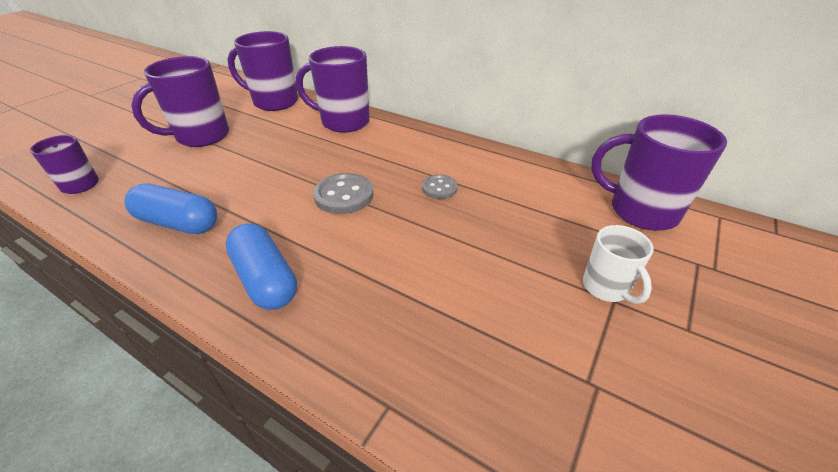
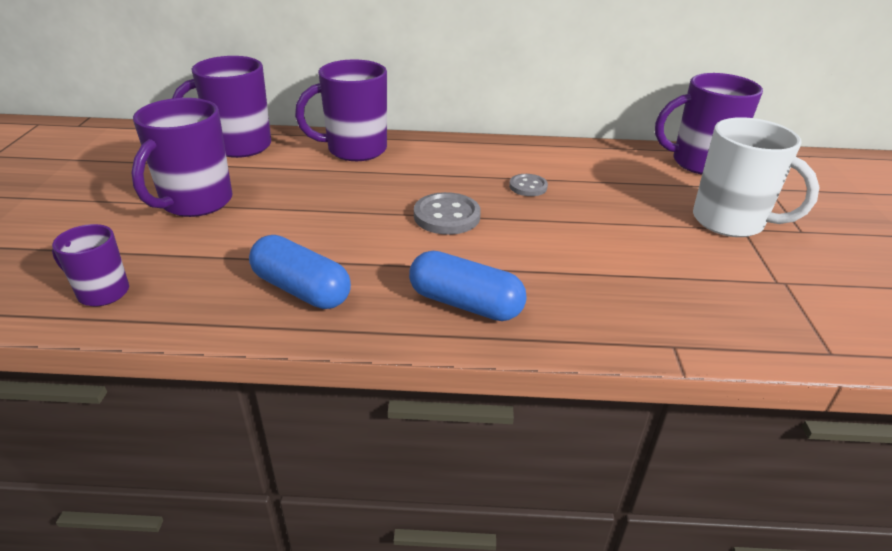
camera: 30 degrees left, 5 degrees down
(178, 223) = (301, 289): blue capsule -> blue capsule turned 45 degrees clockwise
(606, 288) = (730, 222): white mug -> white mug, size x1.76

